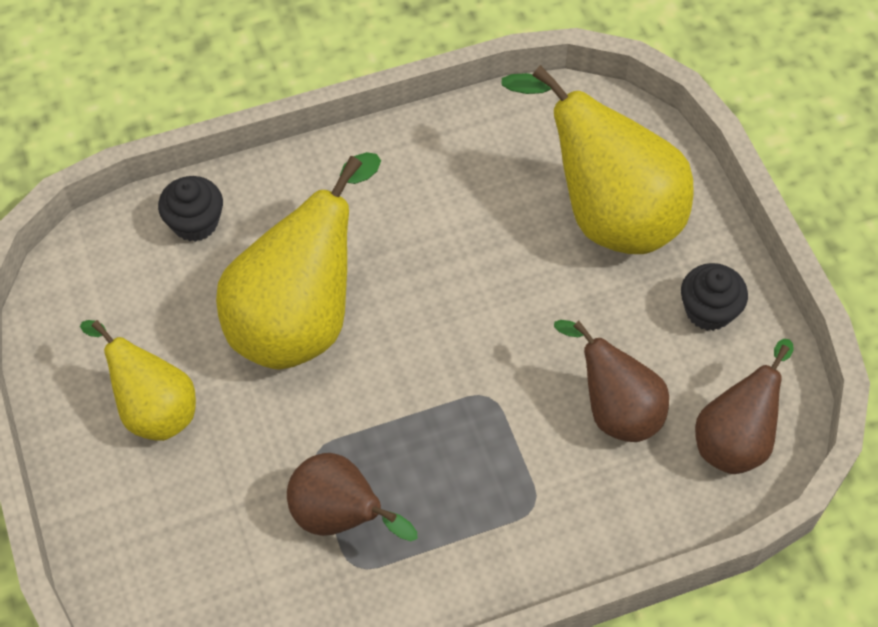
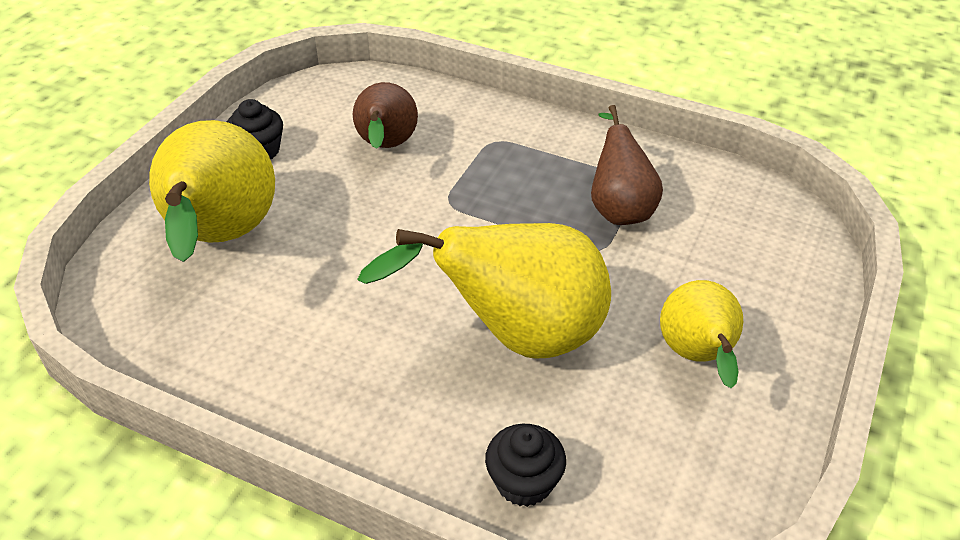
camera: 135 degrees left, 15 degrees down
(735, 438) = (345, 96): brown pear -> none

